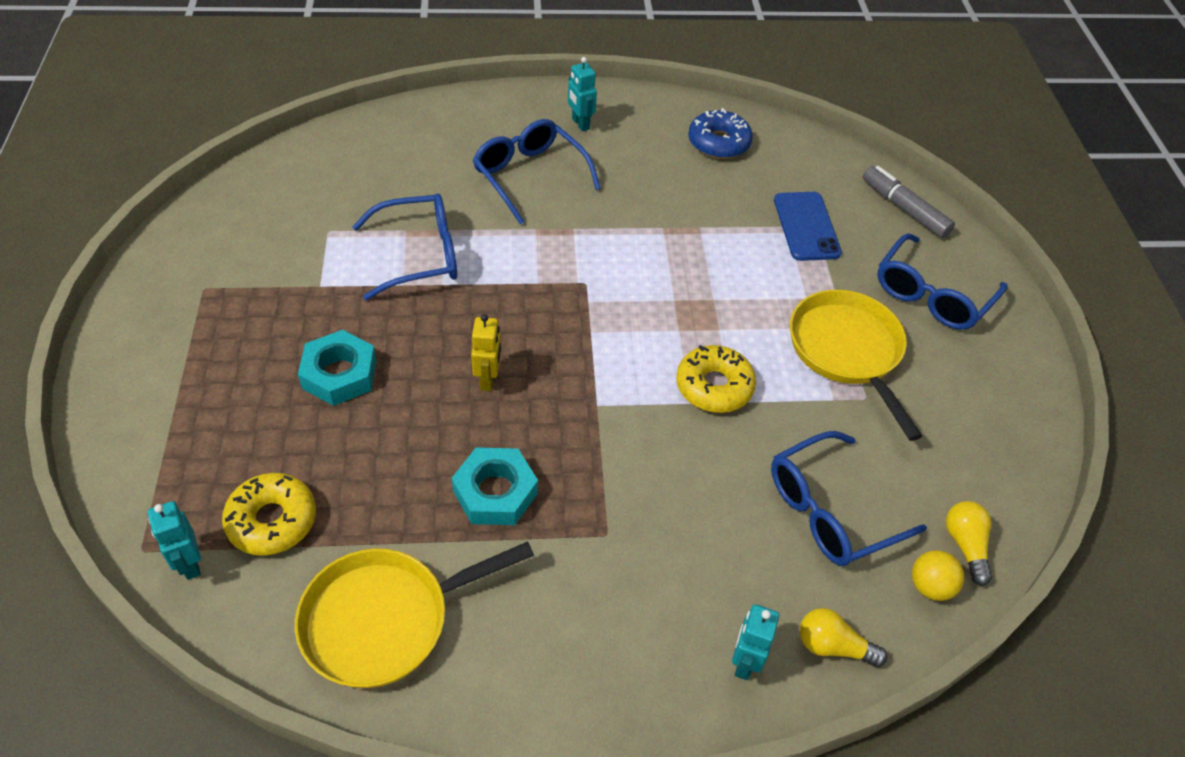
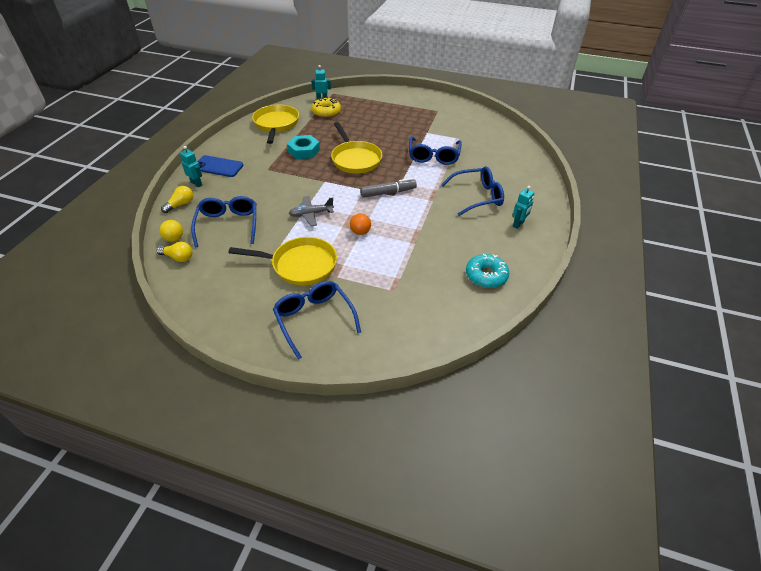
camera: 115 degrees right, 5 degrees down
(339, 374) = (378, 130): turquoise nut -> none
(488, 379) = (355, 159): yellow robot -> yellow pan
(580, 124) = (518, 224): turquoise robot -> turquoise robot turned 135 degrees clockwise
(714, 386) = (311, 214): yellow donut -> grey plane
(717, 300) = (360, 232): none -> orange ball
(718, 143) = (486, 276): blue donut -> turquoise donut
(806, 226) = (396, 286): blue phone -> blue phone (218, 166)
(904, 209) = (390, 342): grey marker -> grey marker (388, 192)

